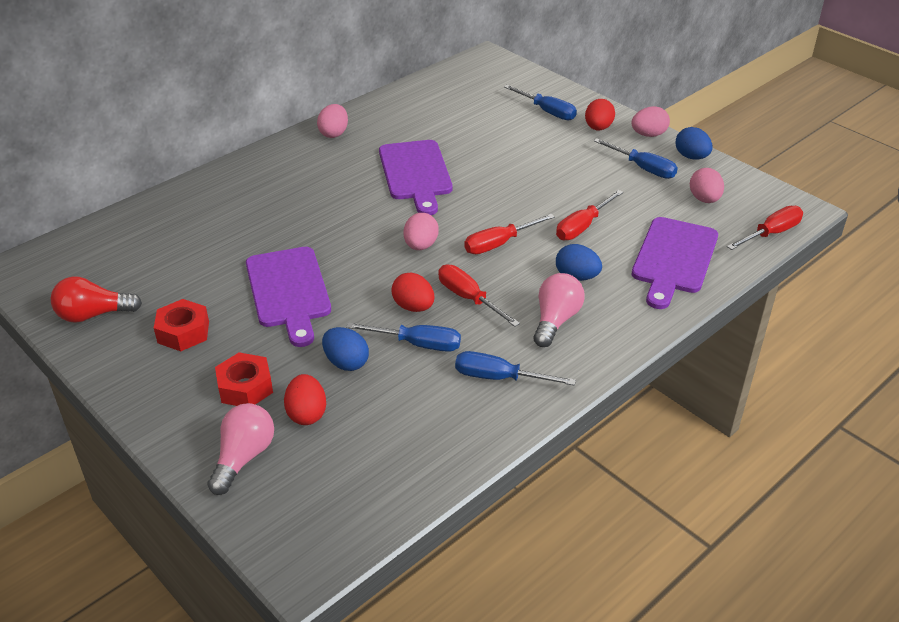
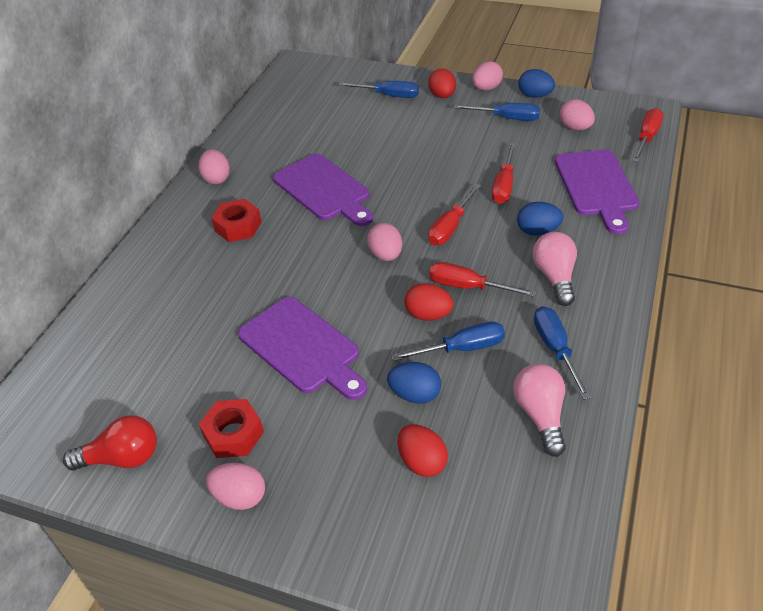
camera: 25 degrees left, 5 degrees up
(93, 315) = (122, 458): red light bulb -> red light bulb turned 150 degrees counterclockwise
(151, 377) = (240, 497): none -> pink egg
(244, 457) = (401, 536): pink light bulb -> pink light bulb (540, 415)
(245, 387) = (342, 463): red nut -> red nut (238, 226)
(499, 378) = (555, 349): blue screwdriver -> blue screwdriver turned 90 degrees clockwise

